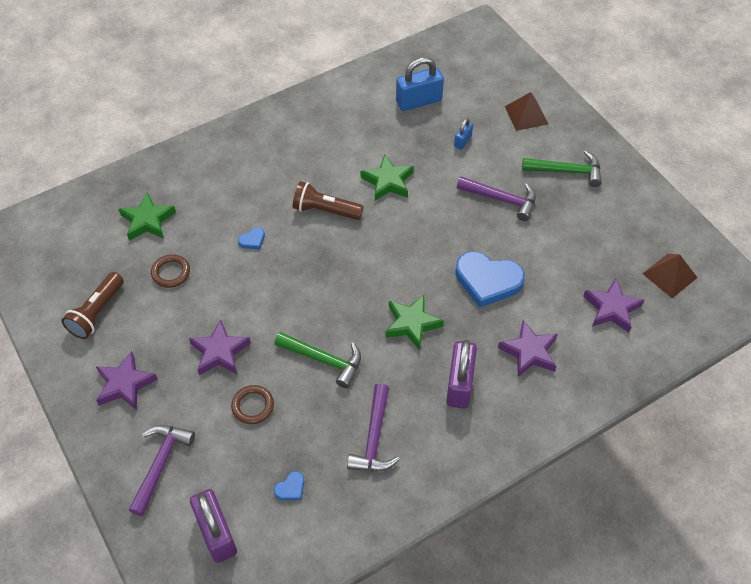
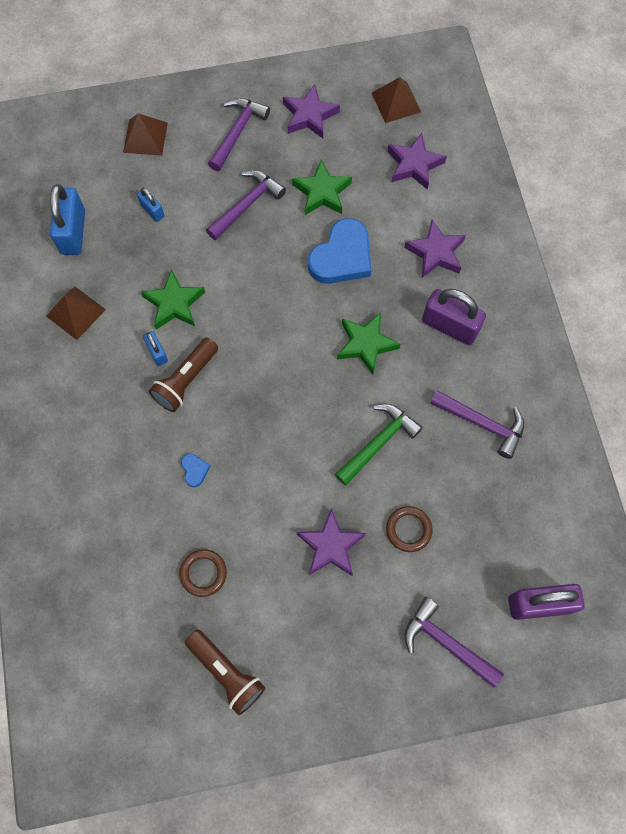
camera: 70 degrees left, 15 degrees up
(125, 384) = (335, 660): purple star -> purple star (309, 115)
(148, 221) = (115, 582): green star -> green star (322, 192)
(291, 488) = (512, 519): blue heart -> none
(341, 185) = (157, 352): none -> blue padlock
(352, 125) = (75, 313): none -> brown pyramid
(566, 171) = (237, 132): green hammer -> purple hammer

